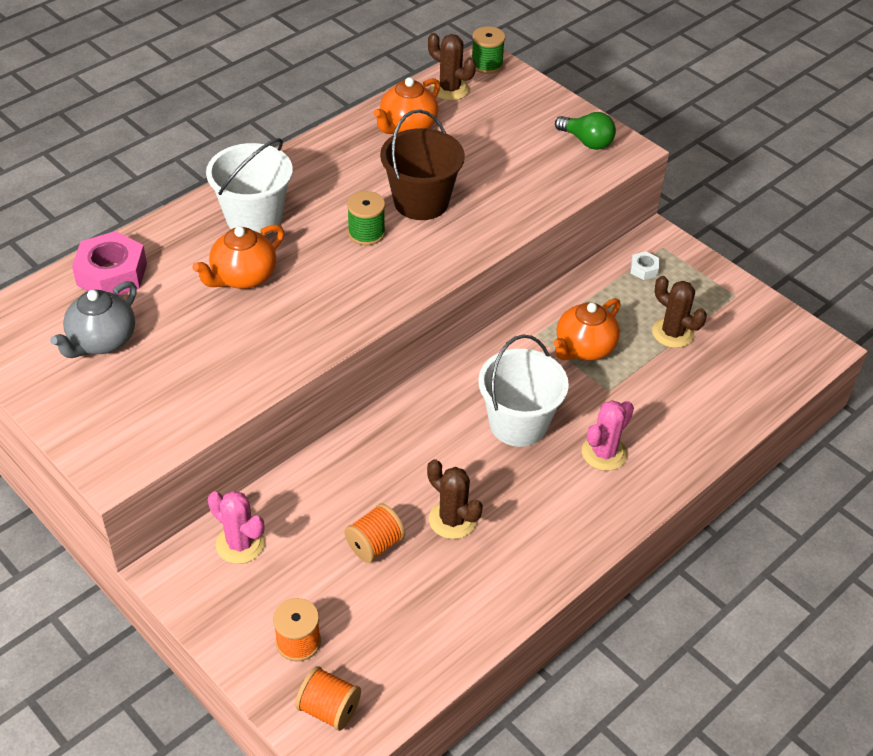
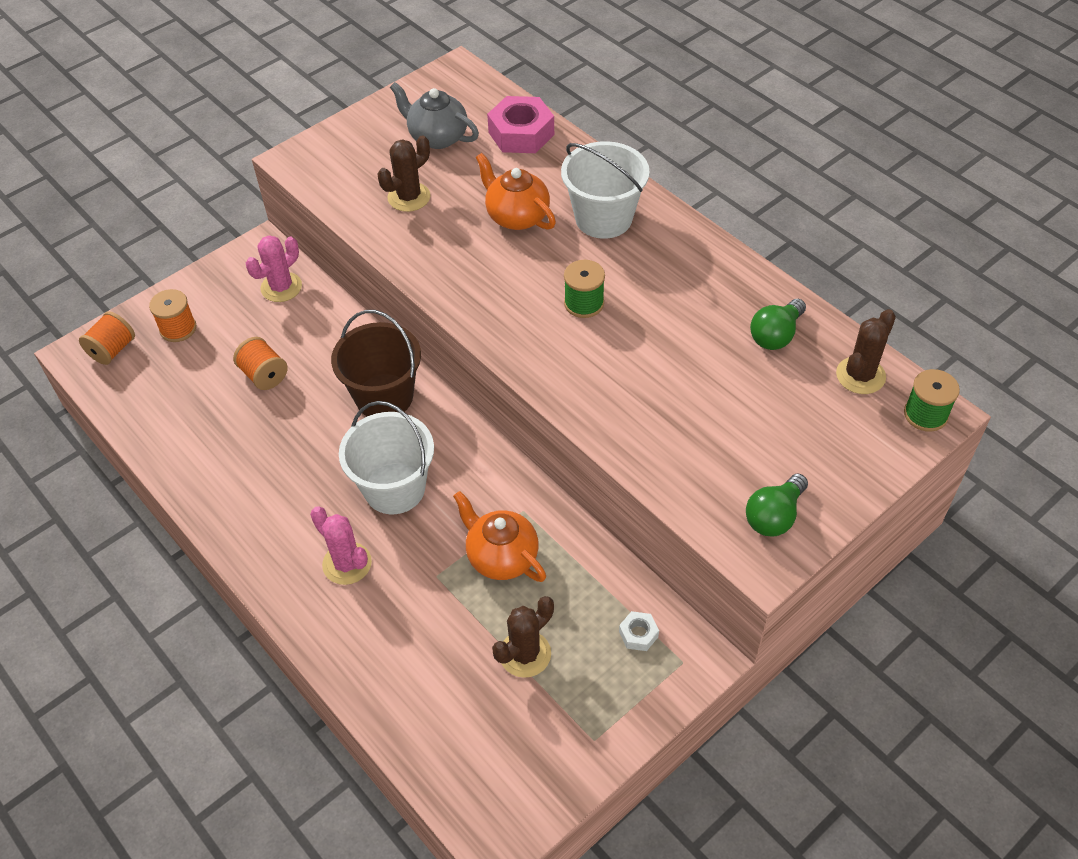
camera: 95 degrees right, 5 degrees up
(407, 126) = (775, 335): orange teapot -> green light bulb
(421, 202) = (638, 348): brown bucket -> brown bucket (384, 397)
(452, 520) = (282, 431): brown cactus -> brown cactus (409, 197)

